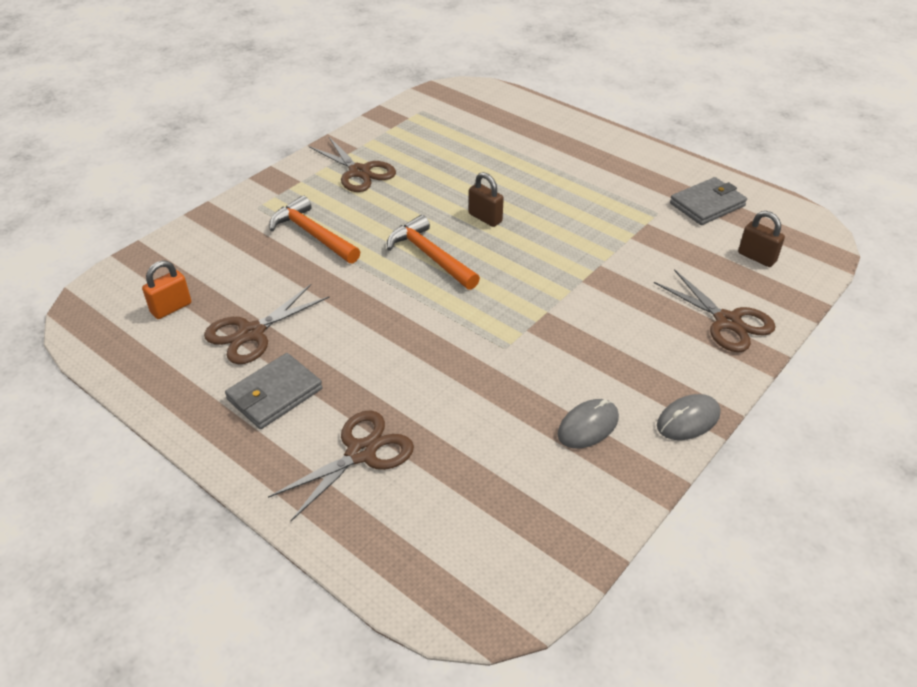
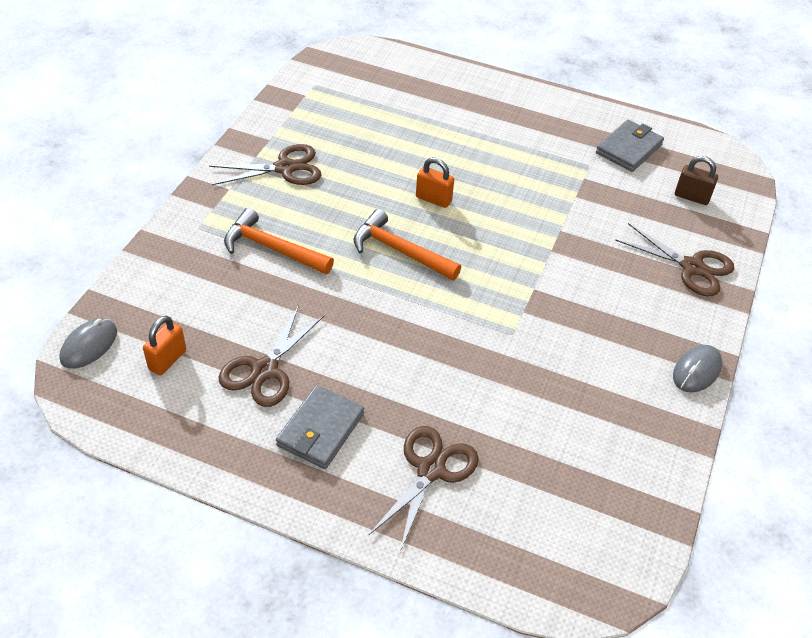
camera: 20 degrees left, 5 degrees up
(359, 172) = (285, 168): brown scissors -> brown scissors turned 45 degrees counterclockwise
(485, 218) = (433, 199): brown padlock -> orange padlock
(588, 426) = (617, 396): grey mouse -> grey mouse (89, 345)

